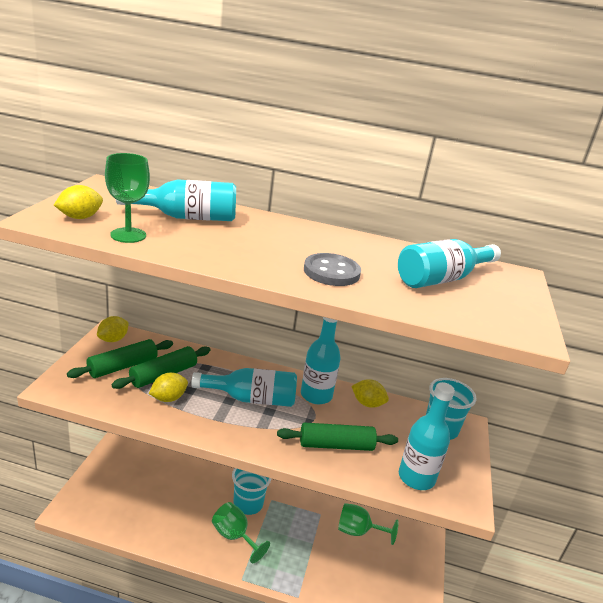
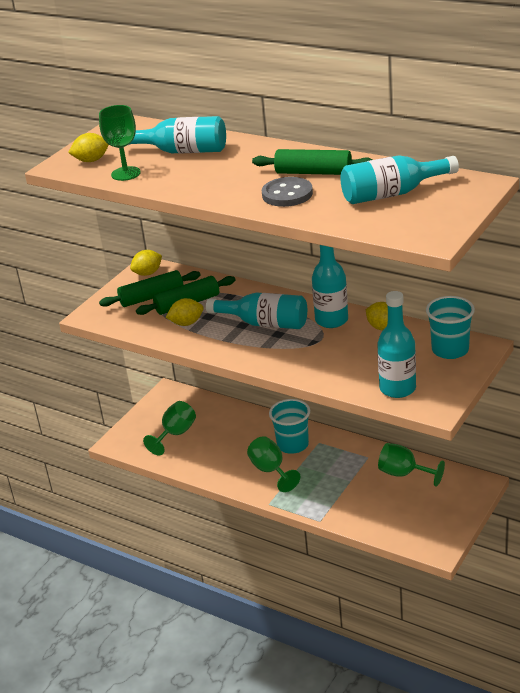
camera: 25 degrees right, 5 degrees up
(129, 497) = (175, 434): none -> green goblet
(336, 445) = (331, 362): green rolling pin -> green rolling pin (313, 172)

